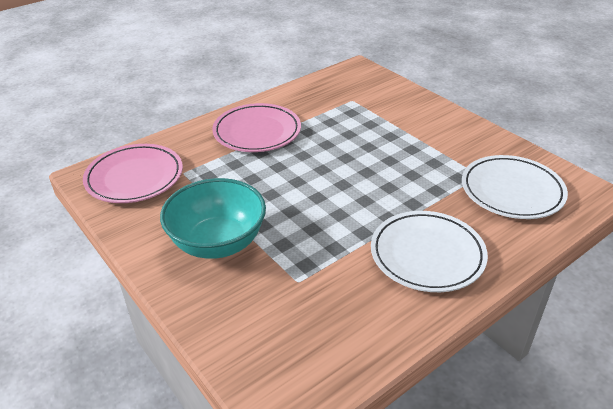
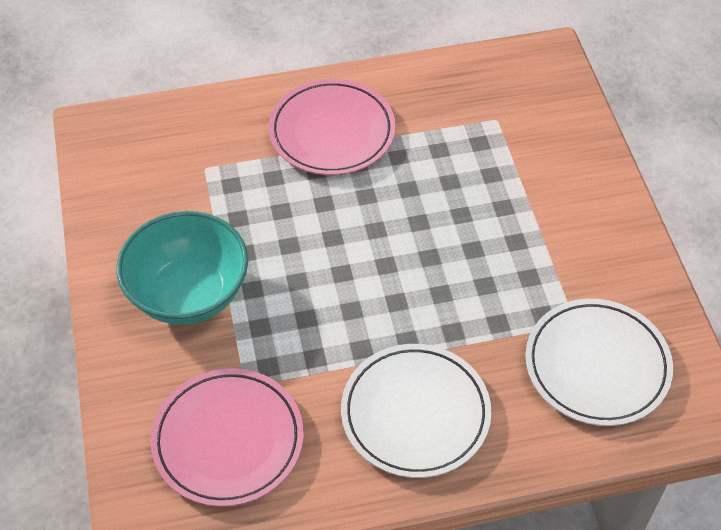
camera: 25 degrees right, 15 degrees up
(134, 177) = (145, 154): pink plate -> pink plate (228, 440)

